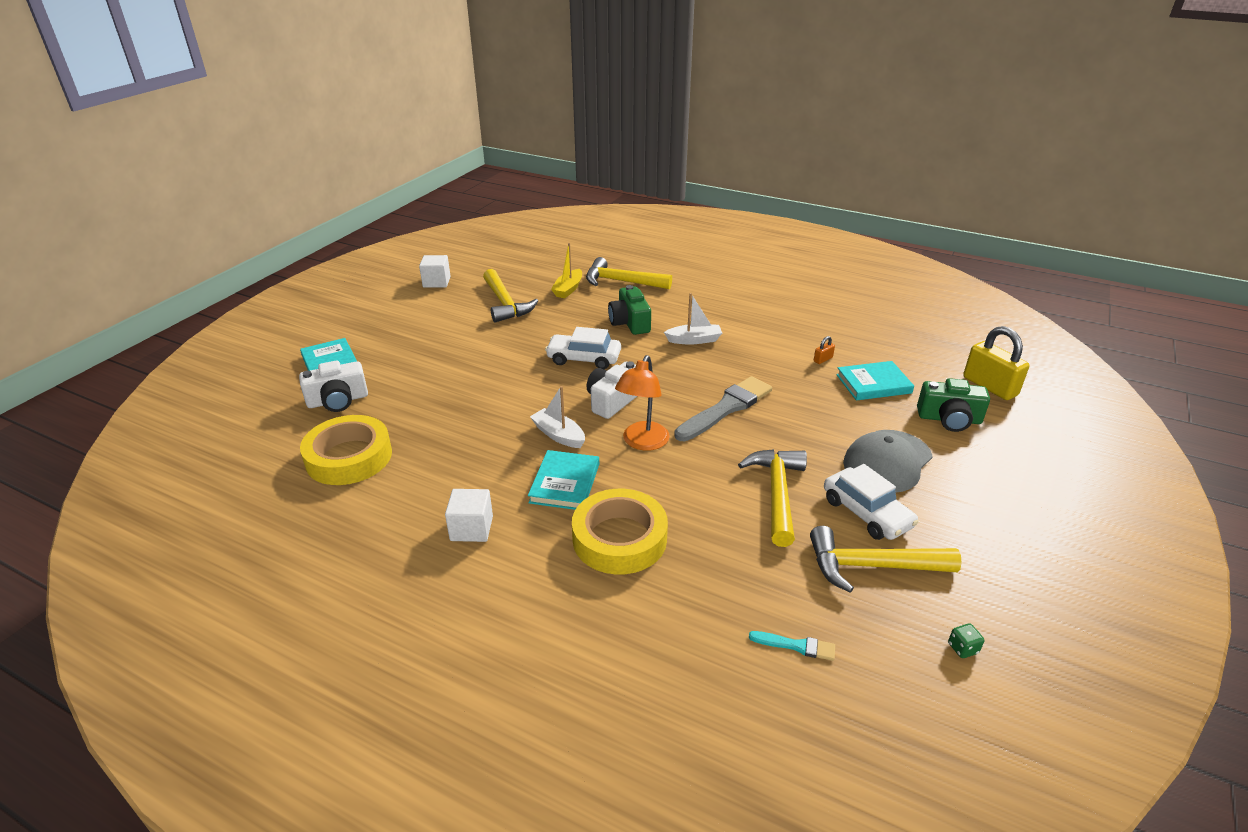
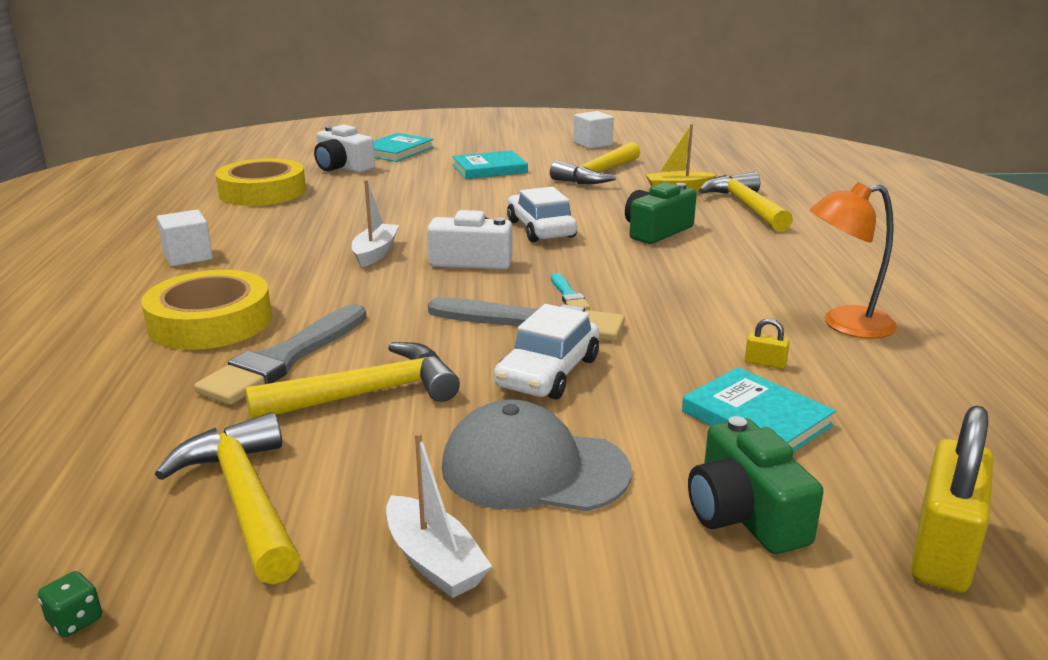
camera: 60 degrees right, 10 degrees down
(565, 483) = (290, 275): turquoise book -> turquoise book (489, 169)
(642, 442) = (403, 293): orange lamp -> orange lamp (844, 324)
(694, 340) = (674, 271): white boat -> white boat (434, 561)
(707, 516) = (284, 359): none -> grey brush
(796, 646) = (51, 467): turquoise brush -> turquoise brush (568, 295)
(823, 359) = (765, 363): orange padlock -> yellow padlock
(867, 513) = (375, 472): white car -> white car (548, 373)

